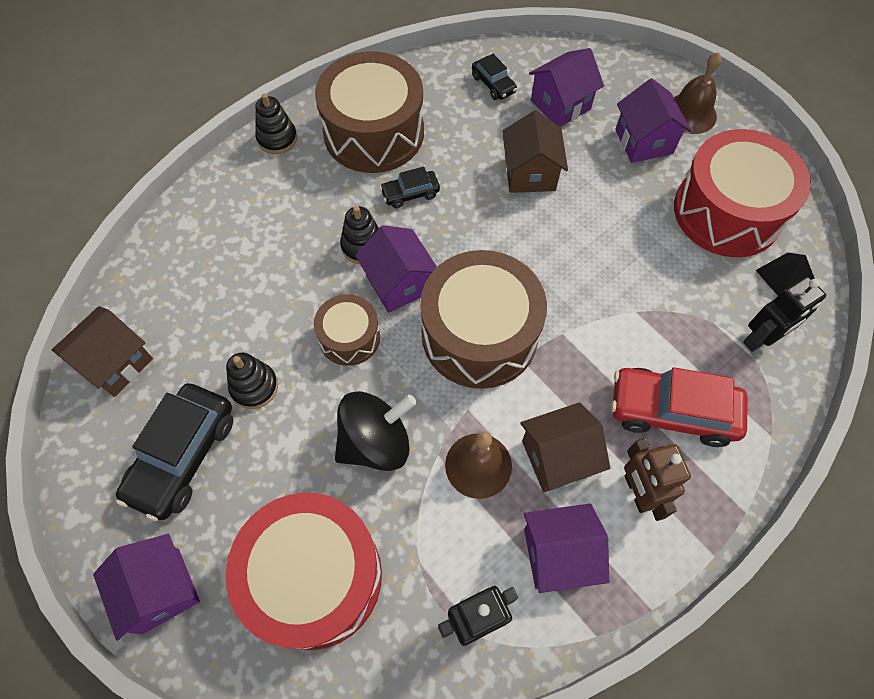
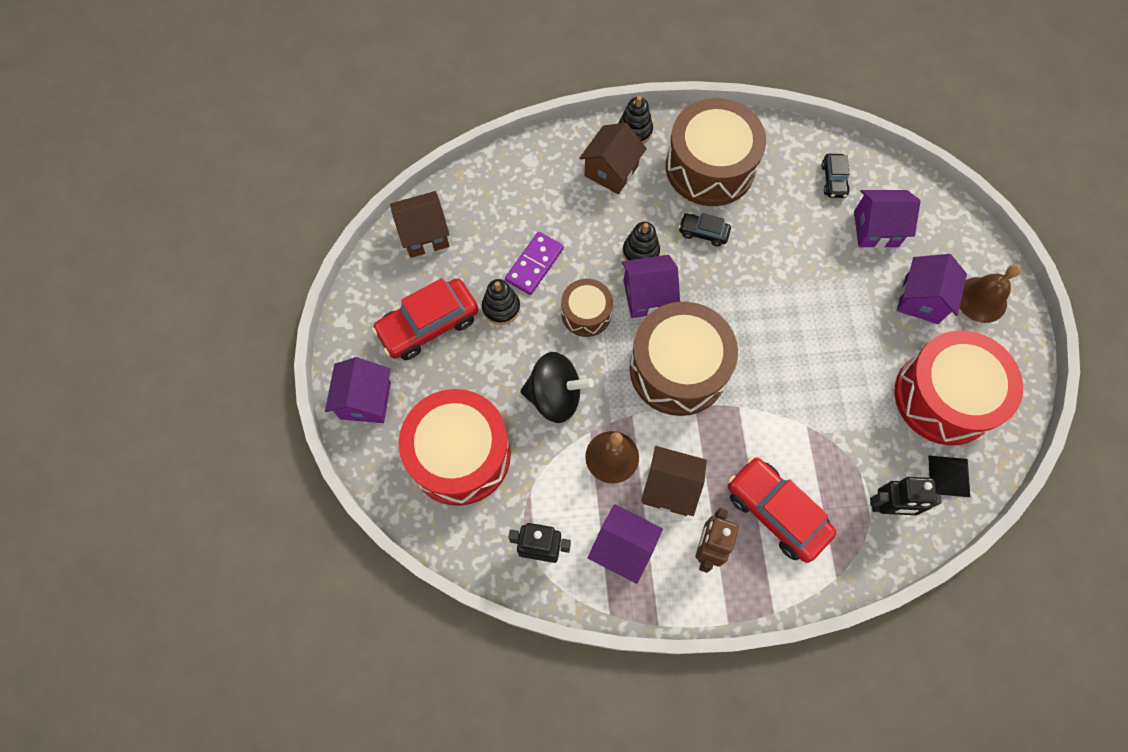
camera: 35 degrees right, 5 degrees up
(183, 456) = (428, 325): black car -> red car
(261, 321) = (534, 265): none -> purple domino
(399, 283) = (647, 296): purple house -> purple house turned 75 degrees clockwise
(530, 174) = (807, 271): brown house -> brown house (611, 171)

